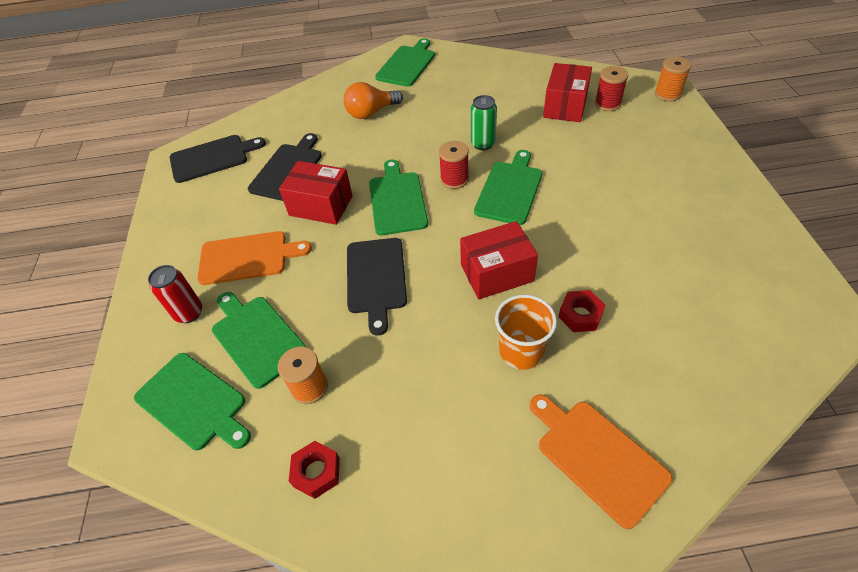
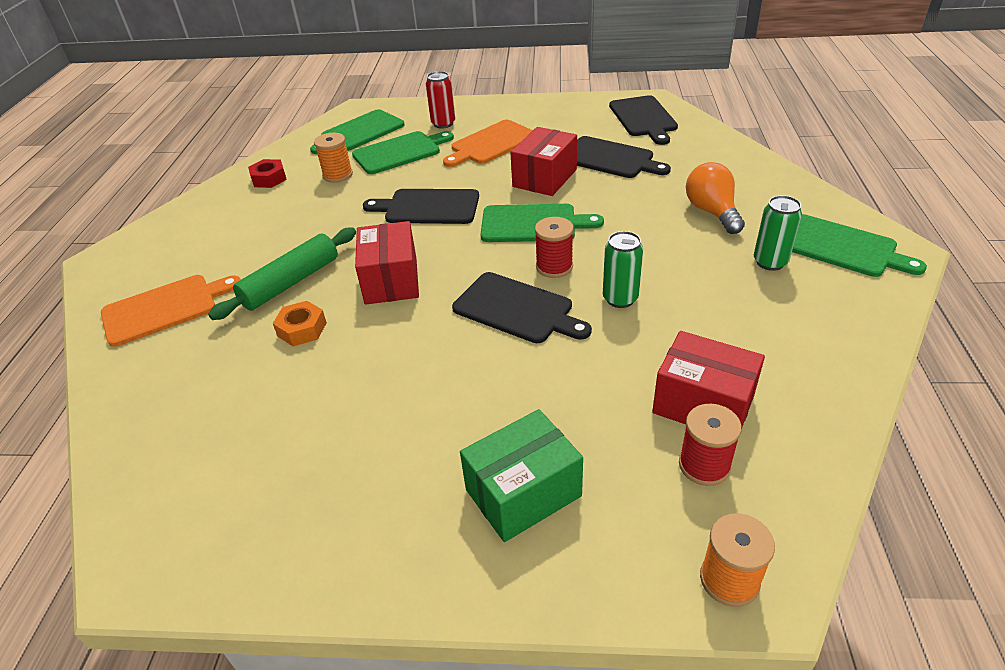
camera: 100 degrees right, 10 degrees down
(248, 257) = (491, 144): orange cutting board -> orange cutting board turned 45 degrees clockwise
(428, 88) = (770, 262): none -> green can
(509, 190) = (517, 309): green cutting board -> black cutting board
(521, 351) = (290, 282): orange cup -> green rolling pin
(580, 315) = (302, 329): red nut -> orange nut
(662, 160) = (523, 493): none -> green box

